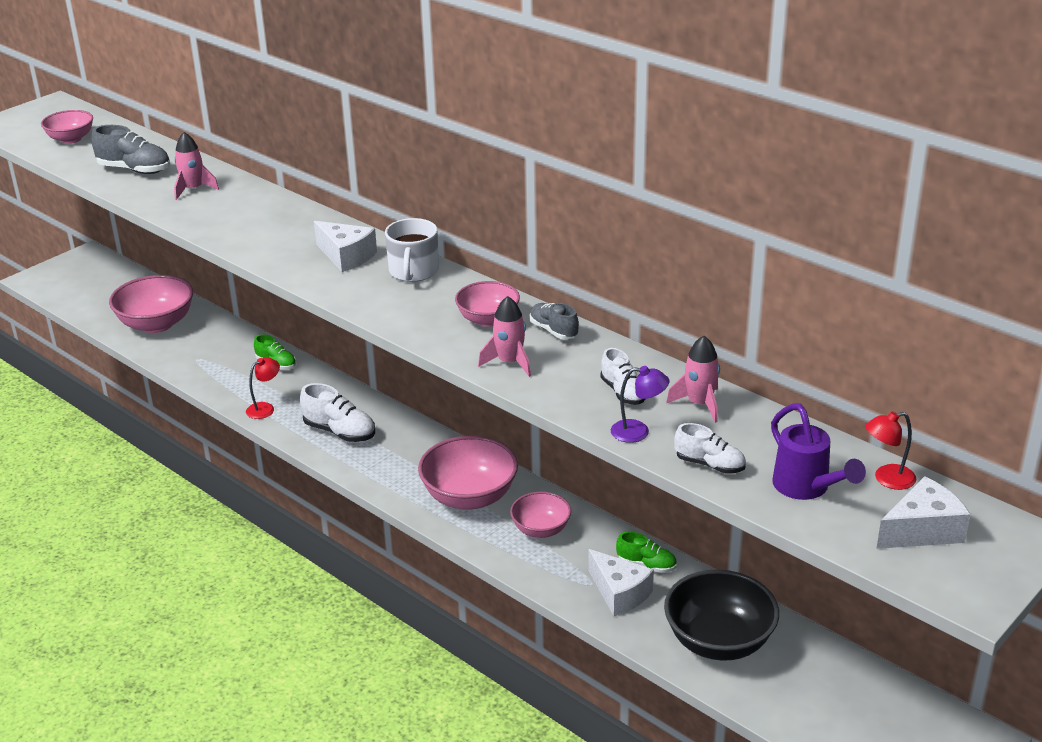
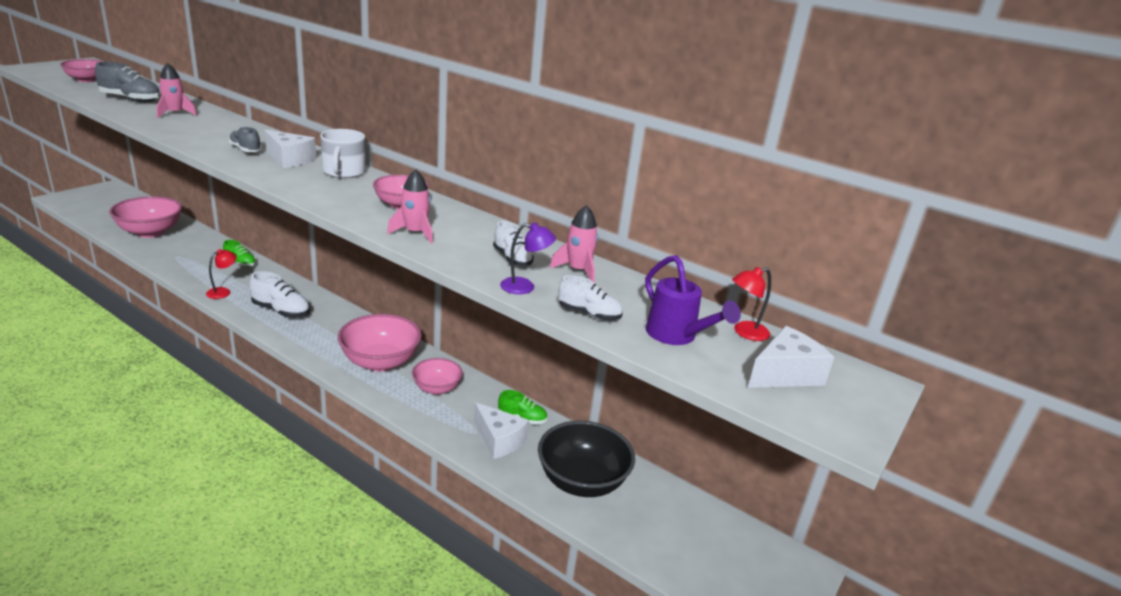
camera: 10 degrees left, 5 degrees down
(553, 331) = (455, 215): grey shoe -> grey shoe (245, 150)

